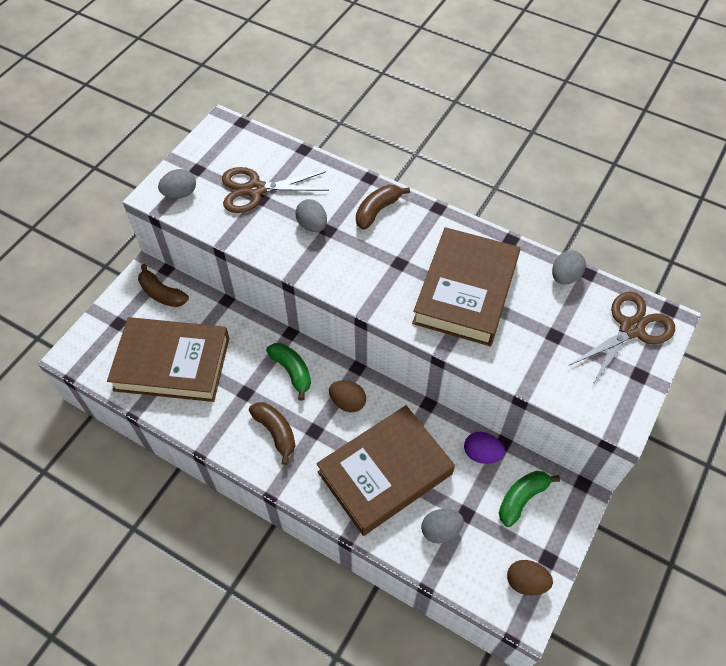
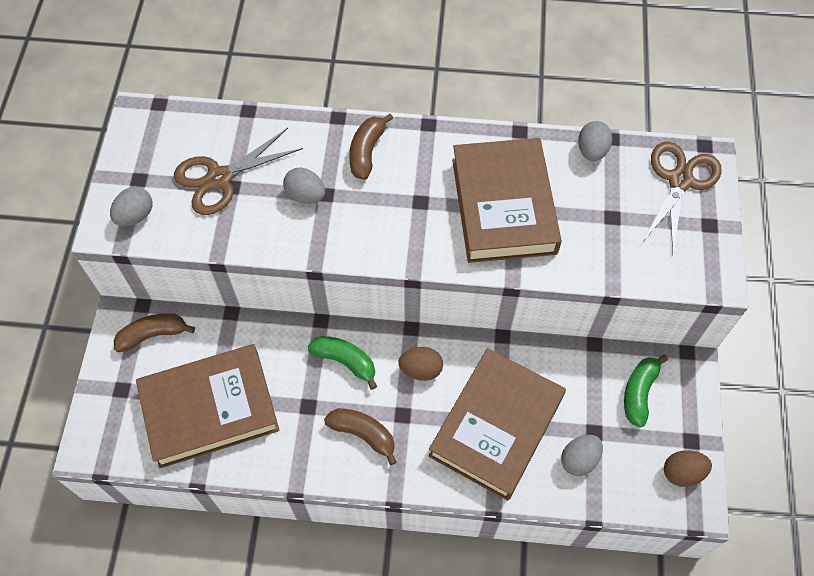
camera: 25 degrees left, 5 degrees up
(162, 293) = (153, 335): brown banana -> brown banana turned 150 degrees clockwise
(481, 454) = (580, 365): purple egg -> none

